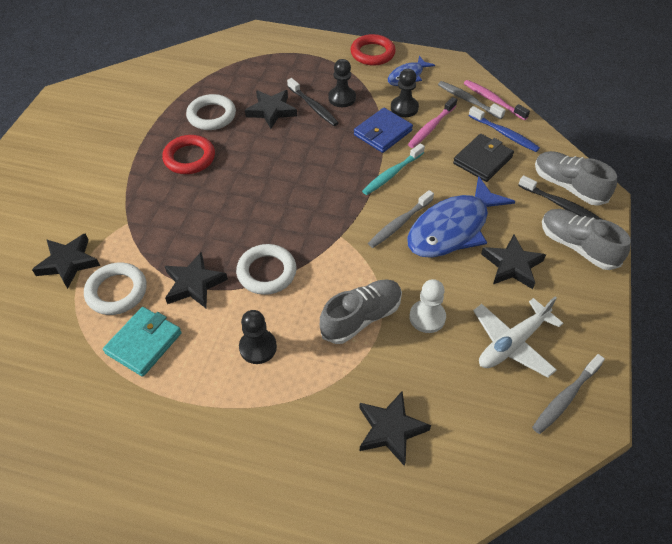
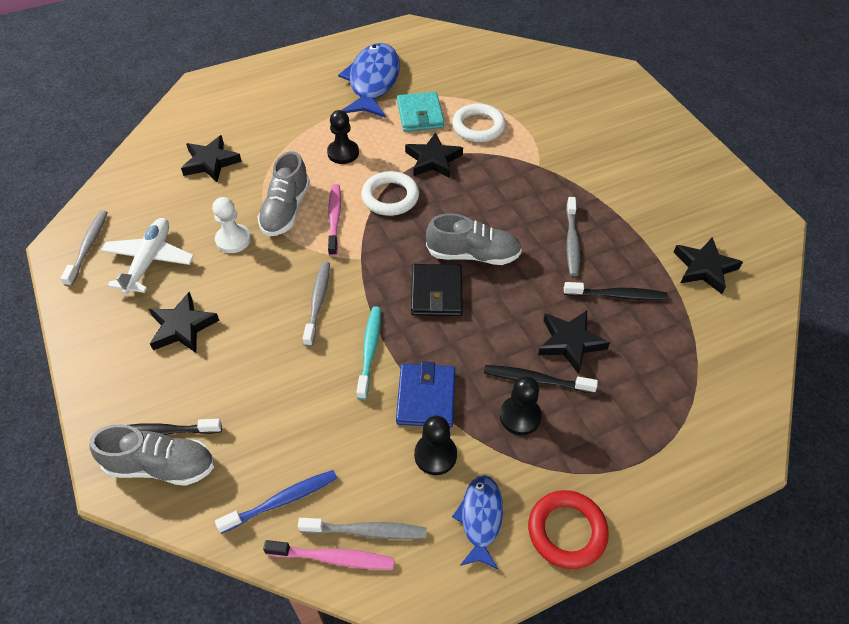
camera: 140 degrees right, 0 degrees up
(68, 262) = (536, 121): black star -> black star (704, 268)
(189, 158) = (572, 241): red ring -> grey toothbrush
(211, 116) = (617, 295): white ring -> black toothbrush
(431, 127) = (378, 446): pink toothbrush -> pink toothbrush (334, 219)
(452, 228) = (263, 329): blue fish -> blue fish (373, 82)
(482, 160) = (284, 437): black wallet -> black wallet (436, 293)
(504, 134) = (282, 501): blue toothbrush -> blue toothbrush turned 150 degrees clockwise
(577, 246) = (122, 389): grey shoe -> grey shoe (473, 255)

